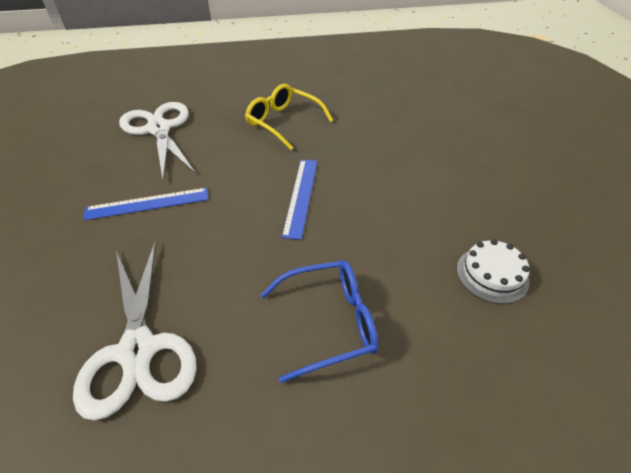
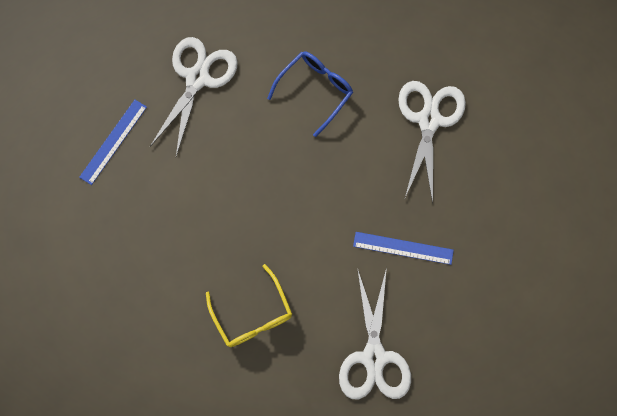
camera: 155 degrees left, 30 degrees up
(301, 196) = (283, 203): blue ruler -> blue ruler (113, 141)
(329, 322) = (315, 90): blue glasses -> blue glasses turned 120 degrees clockwise
(492, 274) = (197, 78): white cake -> white scissors

